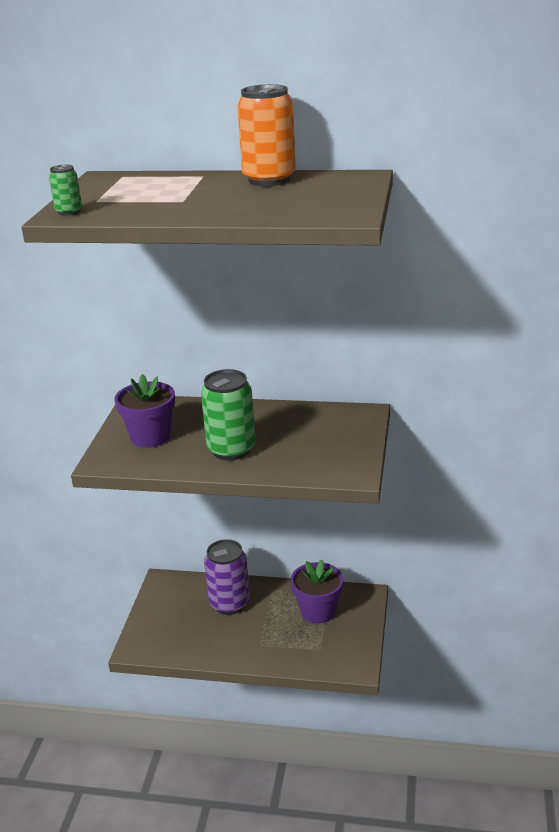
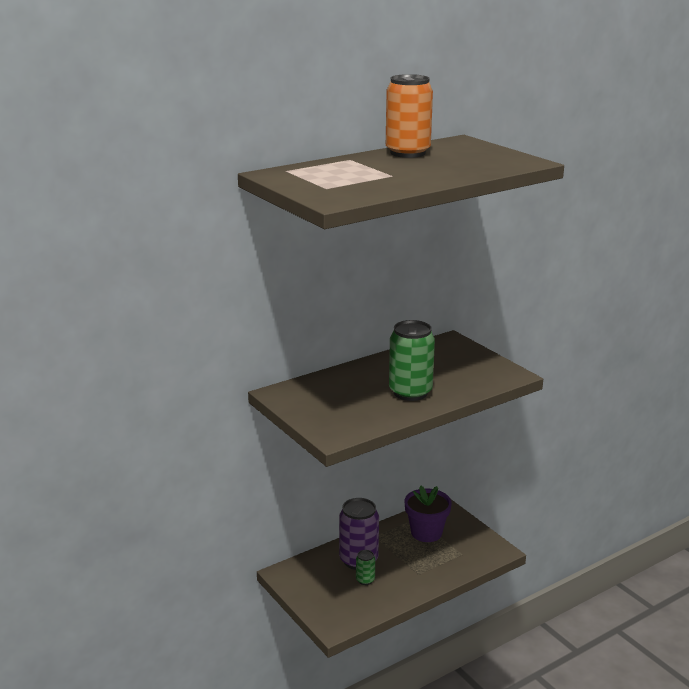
camera: 45 degrees left, 5 degrees down
(69, 212) = (332, 198): green can -> green can (365, 580)
(150, 437) = (336, 408): purple flower pot -> none

